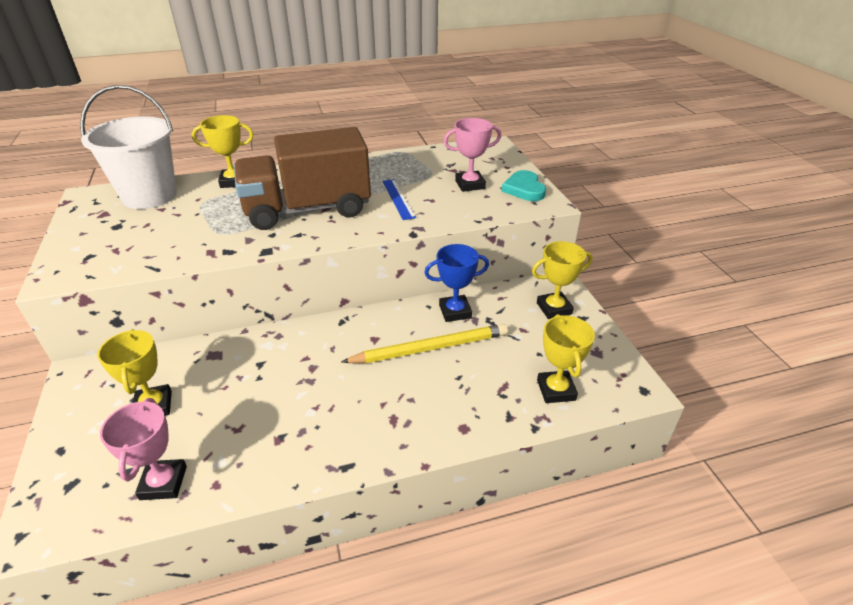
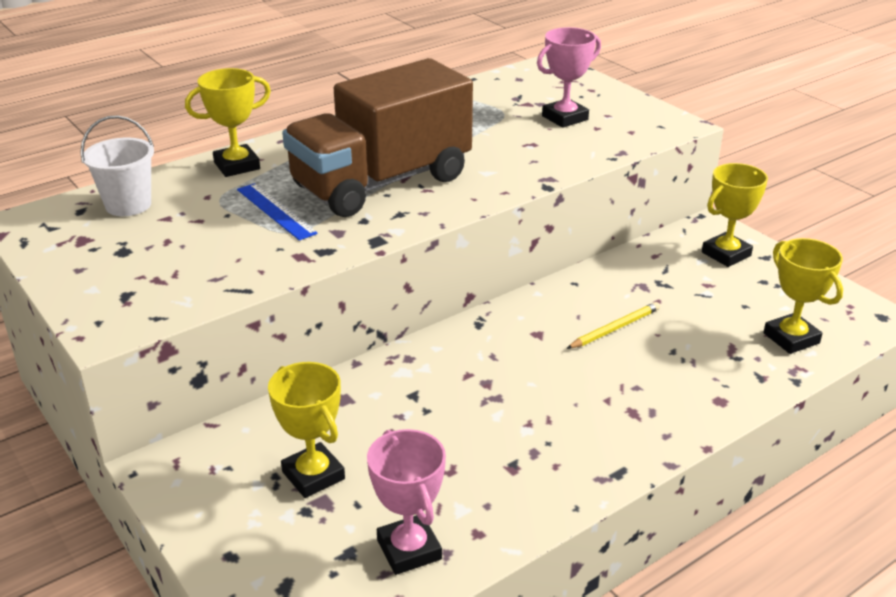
camera: 20 degrees left, 5 degrees down
(149, 196) = (128, 205): white bucket -> white bucket, size x0.57
(398, 199) = (489, 149): blue ruler -> blue ruler (276, 211)
(430, 348) = (615, 329): yellow pencil -> yellow pencil, size x0.54
(455, 311) = (612, 282): blue trophy -> none
(524, 189) = (635, 112): turquoise heart -> none

